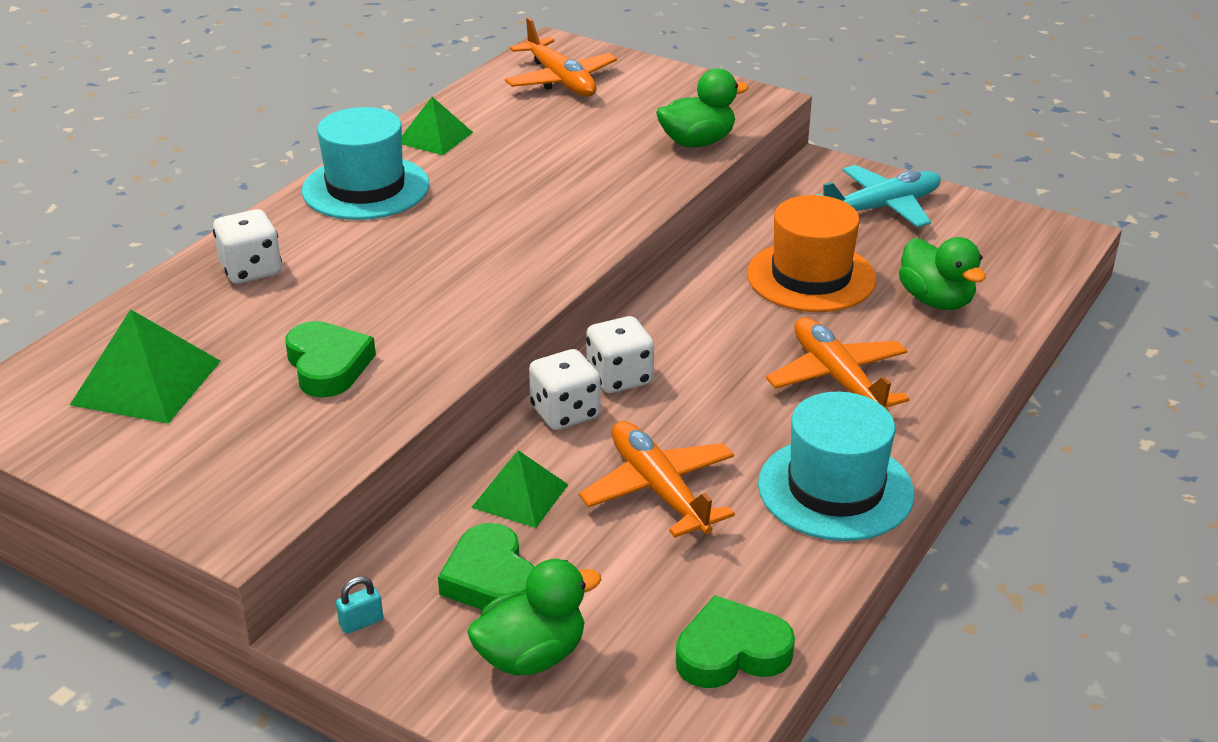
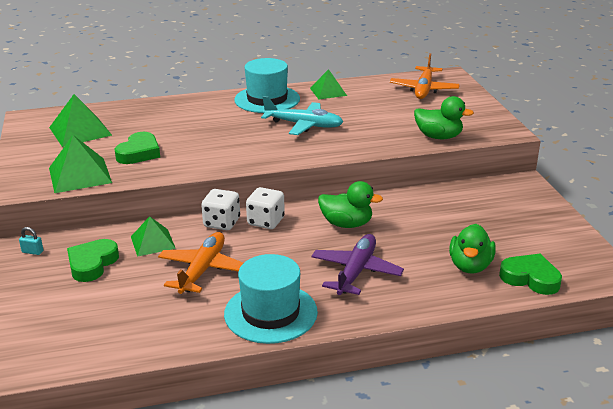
camera: 45 degrees right, 5 degrees down
(251, 270) = (176, 110): white dice -> none
(300, 450) = (79, 175): none -> green pyramid
(531, 656) = (57, 297): green duck -> green duck (346, 224)
(731, 652) = (118, 343): green heart -> green heart (530, 278)
(811, 277) = (425, 225): orange hat -> none
(837, 379) = (356, 272): orange plane -> purple plane
(881, 208) = (520, 213): turquoise plane -> turquoise plane (303, 125)

